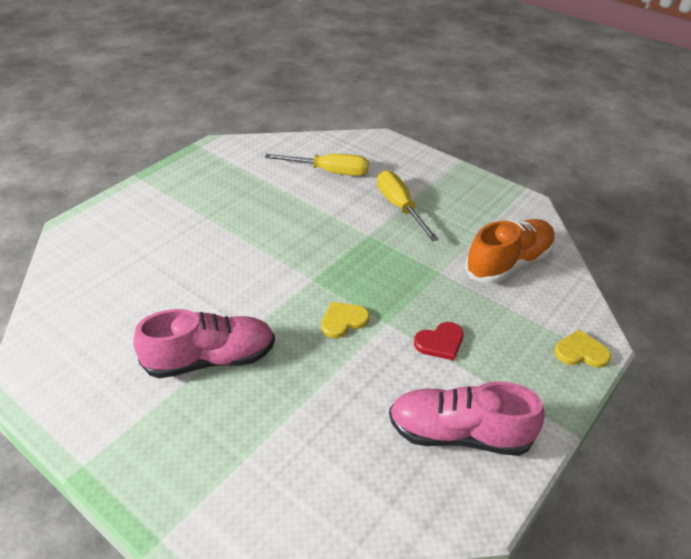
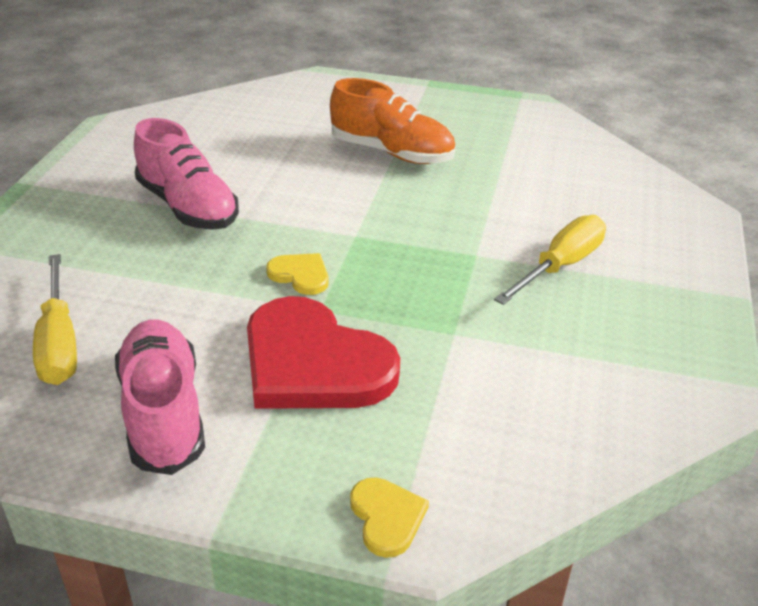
camera: 65 degrees right, 5 degrees down
(329, 172) = (574, 191): yellow screwdriver -> yellow screwdriver (59, 342)
(440, 342) = (313, 363): red heart -> red heart, size x2.25
(508, 263) = (532, 398): orange shoe -> orange shoe (391, 153)

